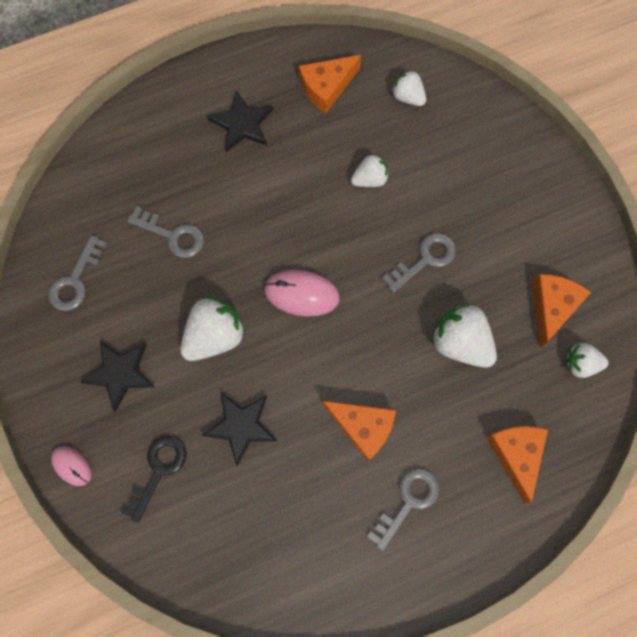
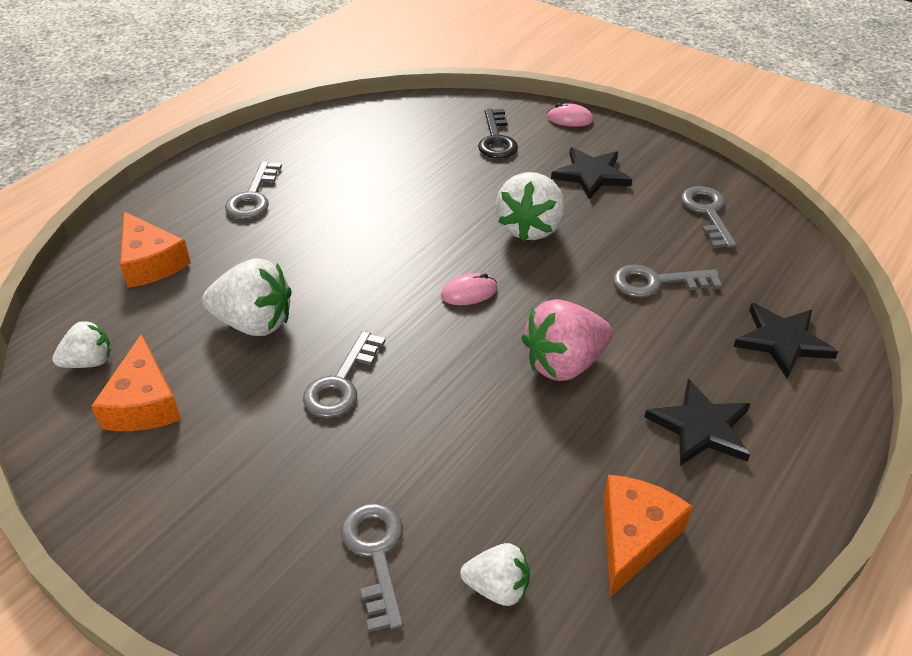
camera: 150 degrees right, 30 degrees down
(241, 426) = (448, 185): black star -> black star (782, 341)
(283, 203) = (564, 364): none -> pink strawberry
(301, 294) = (469, 292): pink mouse -> pink mouse, size x0.59
(363, 427) = (328, 224): orange cheese -> none
(369, 179) = (474, 440): white strawberry -> none
(456, 142) = (376, 554): none -> grey key

